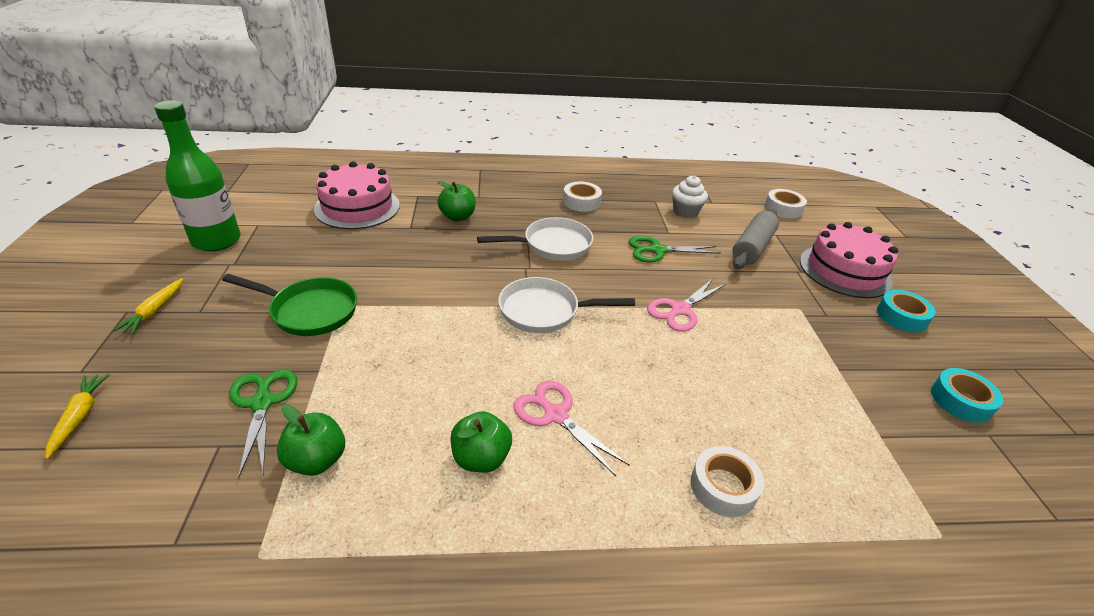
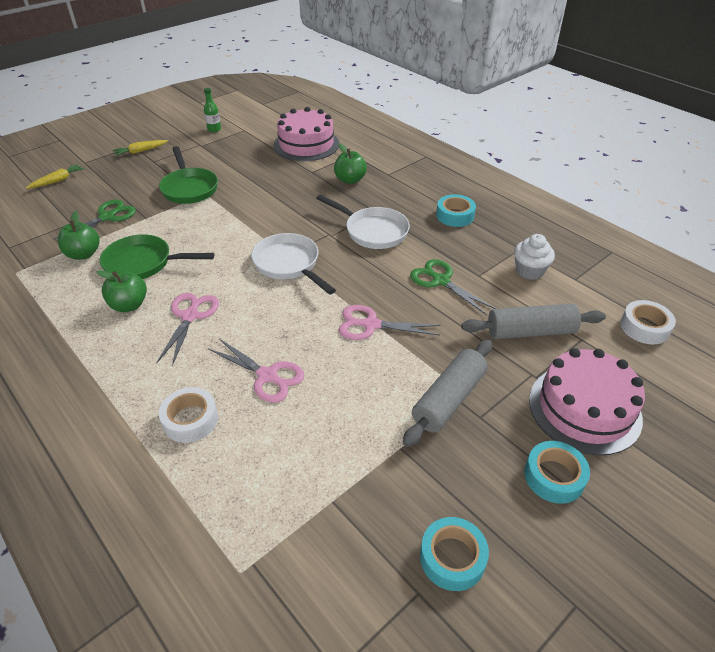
camera: 55 degrees right, 5 degrees up
(216, 241) = (214, 129): green bottle -> green bottle, size x0.43
(411, 412) = (143, 263): none -> green pan
(581, 202) = (455, 215): white tape -> turquoise tape
(698, 402) = (267, 376): none -> pink scissors
(799, 319) = (448, 399): none -> grey rolling pin

